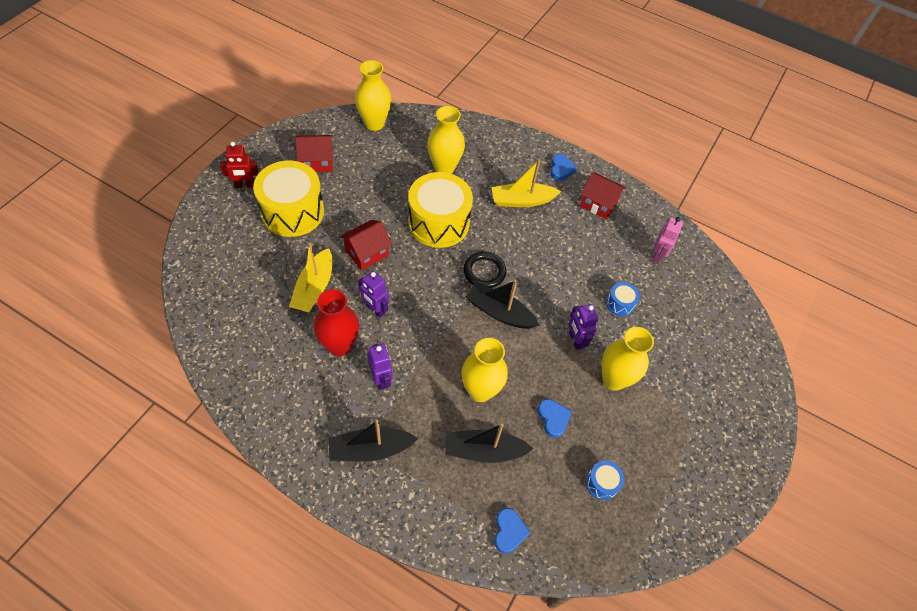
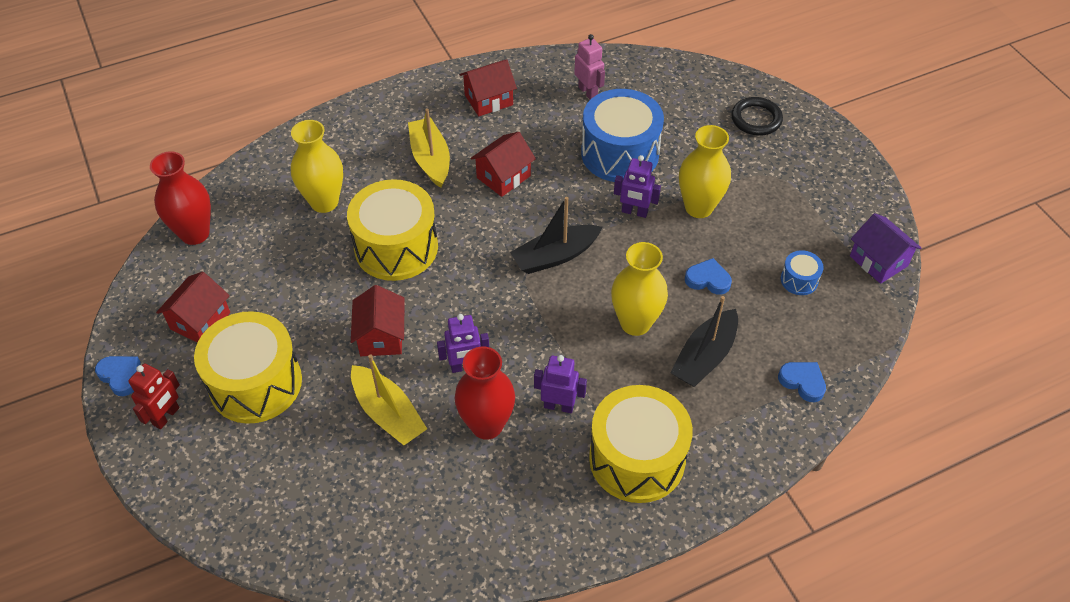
camera: 50 degrees left, 5 degrees down
(370, 449) = (637, 459): black boat -> yellow drum
(374, 123) = (195, 233): yellow vase -> red vase
(484, 272) = (494, 241): black ring -> black ring (756, 119)
(522, 201) = (430, 159): yellow boat -> yellow boat turned 135 degrees clockwise
(541, 247) = (503, 177): none -> red house
(561, 169) = (418, 104): blue heart -> blue heart (121, 376)
(620, 304) = (620, 153): blue drum -> blue drum, size x2.28
(667, 536) = (878, 261): none -> purple house

